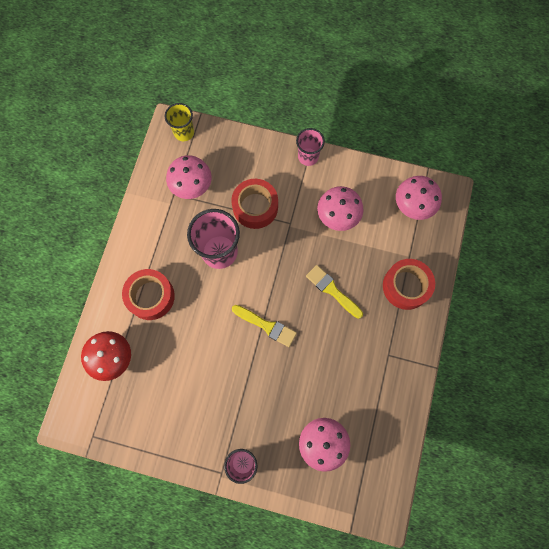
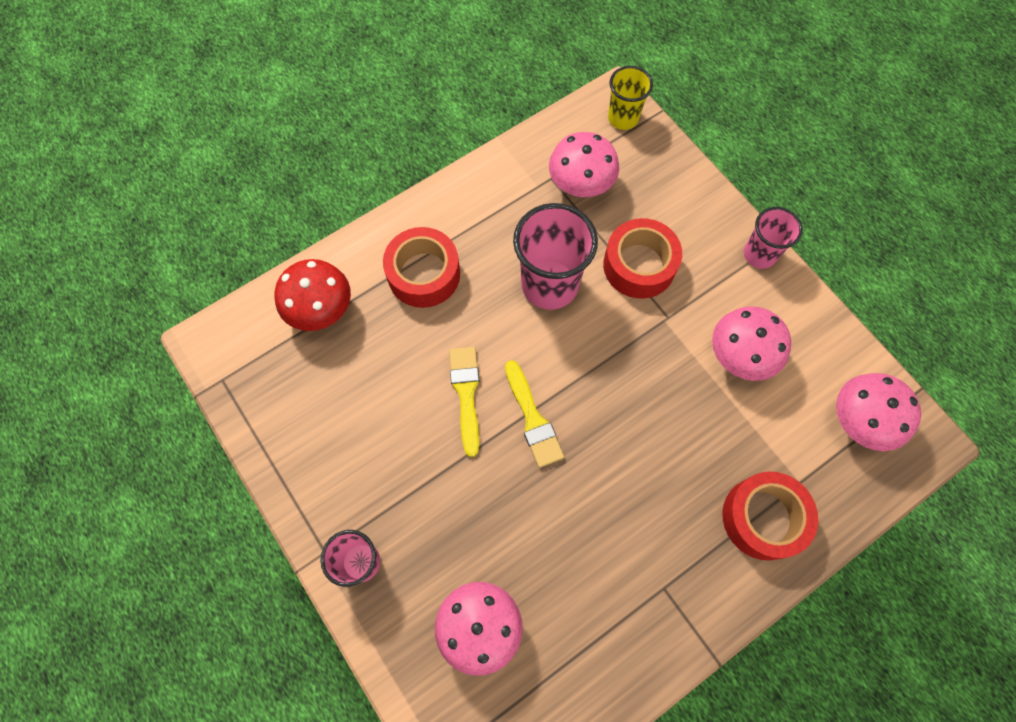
camera: 40 degrees right, 5 degrees down
(332, 290) = (655, 442): yellow brush -> yellow brush (466, 394)

